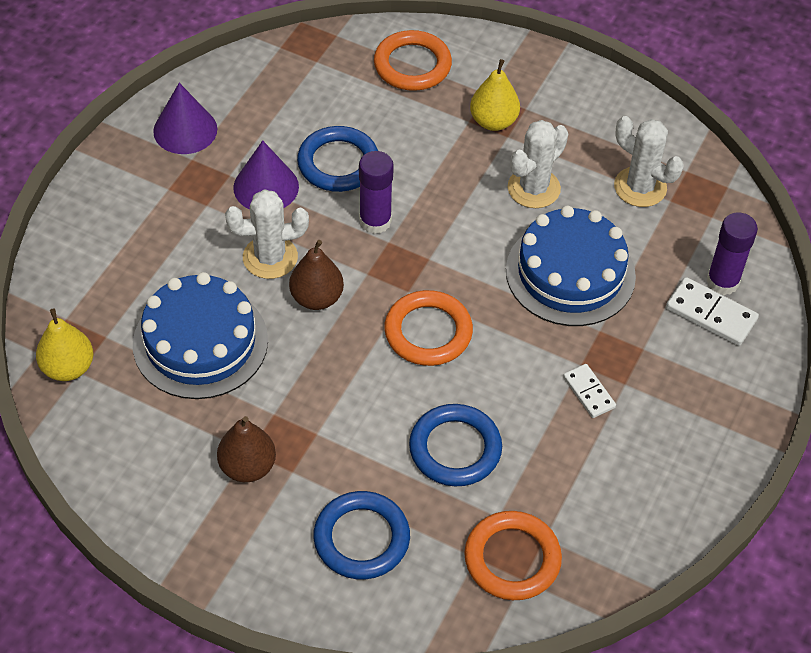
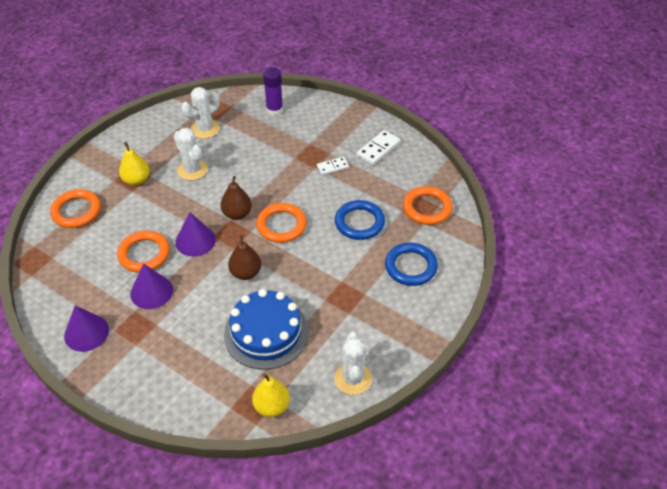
camera: 80 degrees left, 5 degrees down
(247, 467) = (359, 314): brown pear -> brown pear (237, 214)
(270, 257) = (209, 293): white cactus -> white cactus (353, 378)
(338, 163) = (144, 254): blue ring -> orange ring
(375, 221) = (195, 240): purple glue stick -> purple cone
(570, 273) = (255, 163): blue cake -> none
(711, 314) = (293, 117): white domino -> white domino (378, 149)

